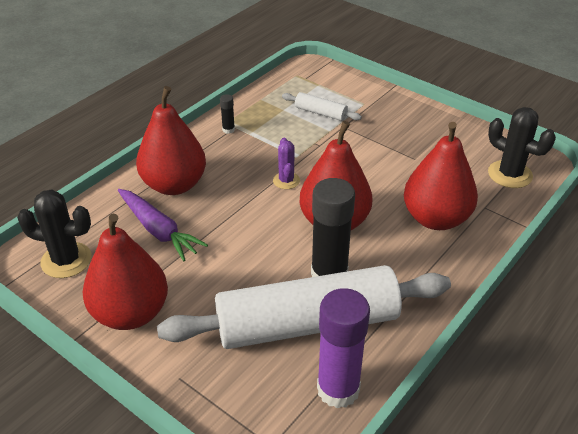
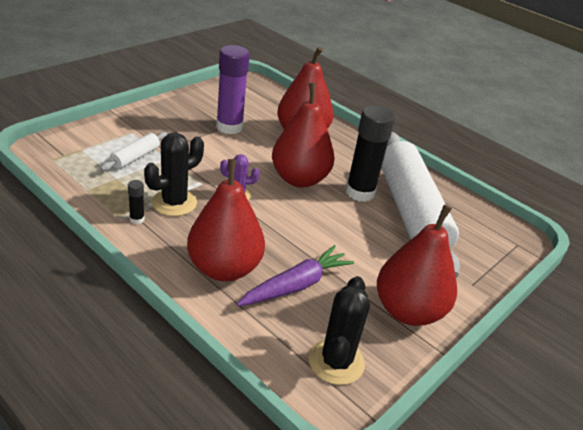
camera: 90 degrees left, 5 degrees down
(338, 389) = (466, 208): purple glue stick -> purple glue stick (229, 127)
(510, 174) = (258, 94): black cactus -> black cactus (174, 203)

